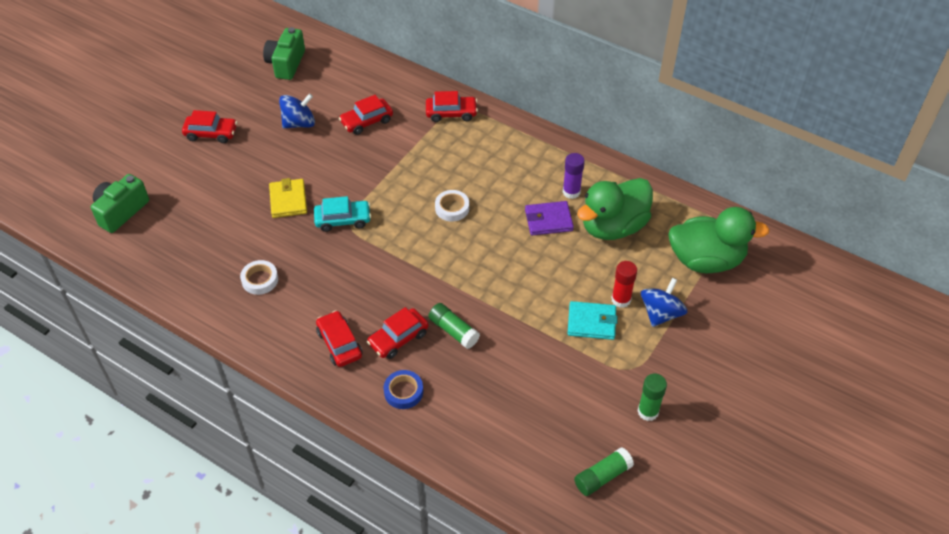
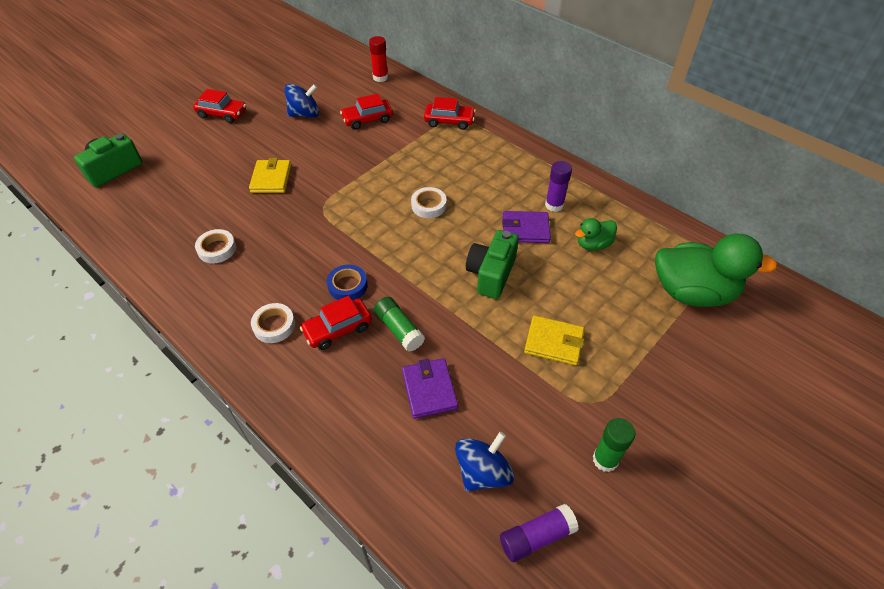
camera: 10 degrees right, 0 degrees up
(286, 64) = (310, 66): green camera -> green camera (491, 274)
(339, 344) = (274, 325): red car -> white tape
(343, 220) = (317, 203): turquoise car -> none
(403, 392) = (326, 389): blue tape -> blue tape (347, 286)
(492, 378) = (429, 390): none -> purple wallet
(591, 322) = (553, 342): turquoise wallet -> yellow wallet
(602, 476) = (536, 537): green glue stick -> purple glue stick
(613, 227) = (593, 244): green duck -> green duck, size x0.50
(621, 299) = (591, 322): red glue stick -> red glue stick (380, 77)
(661, 313) = (634, 344): blue spinning top -> blue spinning top (483, 472)

